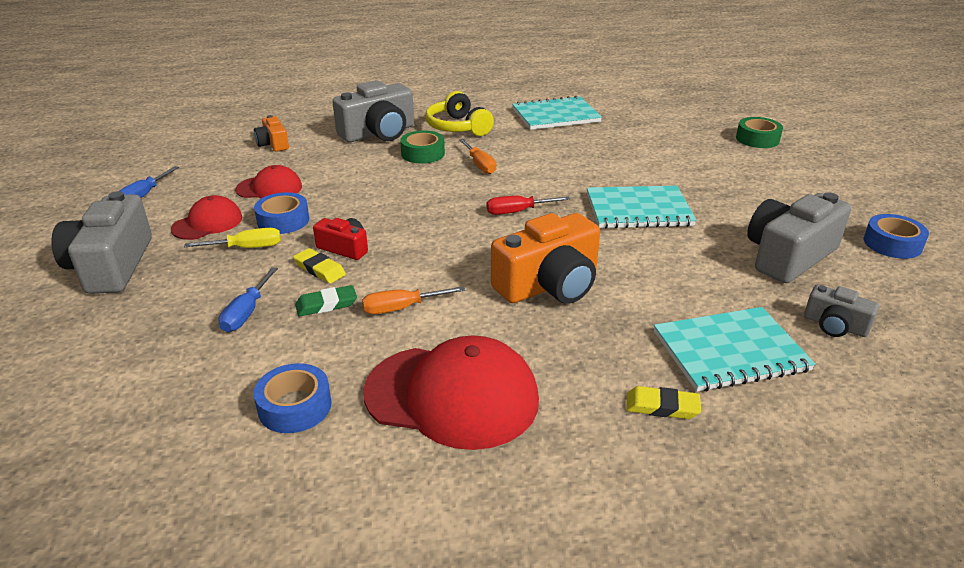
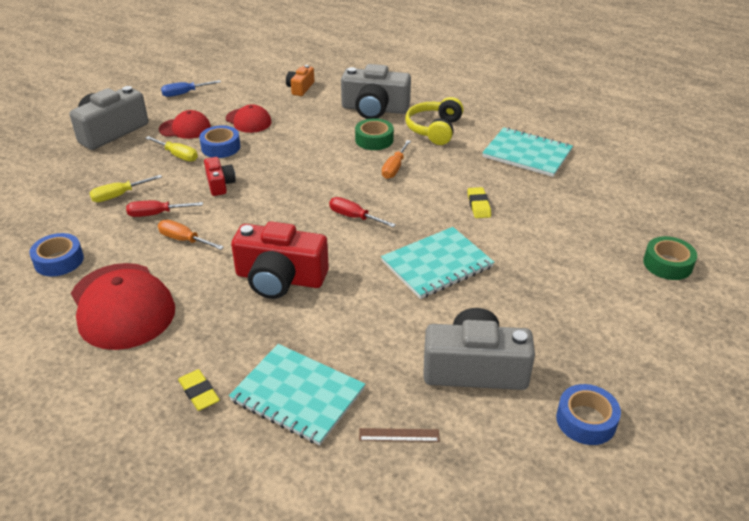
camera: 45 degrees right, 5 degrees up
(246, 312) = (119, 195): blue screwdriver -> yellow screwdriver
(319, 269) = (187, 190): yellow eraser -> yellow eraser (478, 205)
(326, 304) = (156, 214): green eraser -> red screwdriver
(549, 285) = (280, 278): orange camera -> red camera
(638, 210) = (437, 264): turquoise notebook -> turquoise notebook turned 75 degrees counterclockwise
(835, 325) = (399, 435): grey camera -> brown ruler

